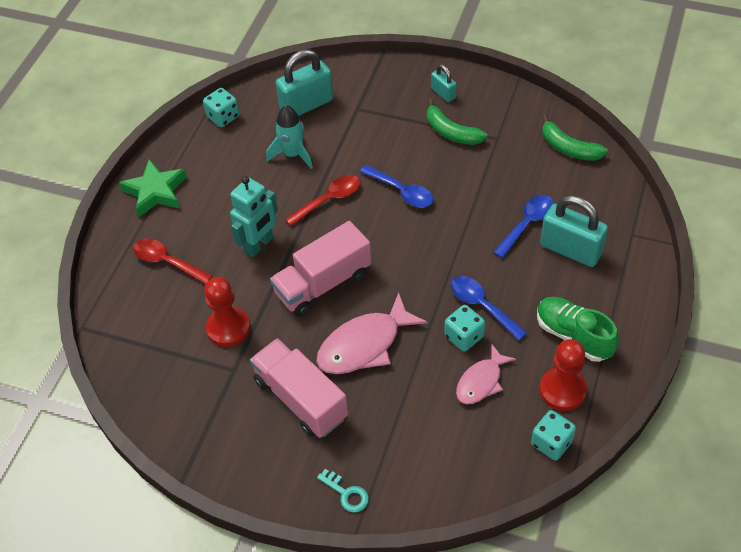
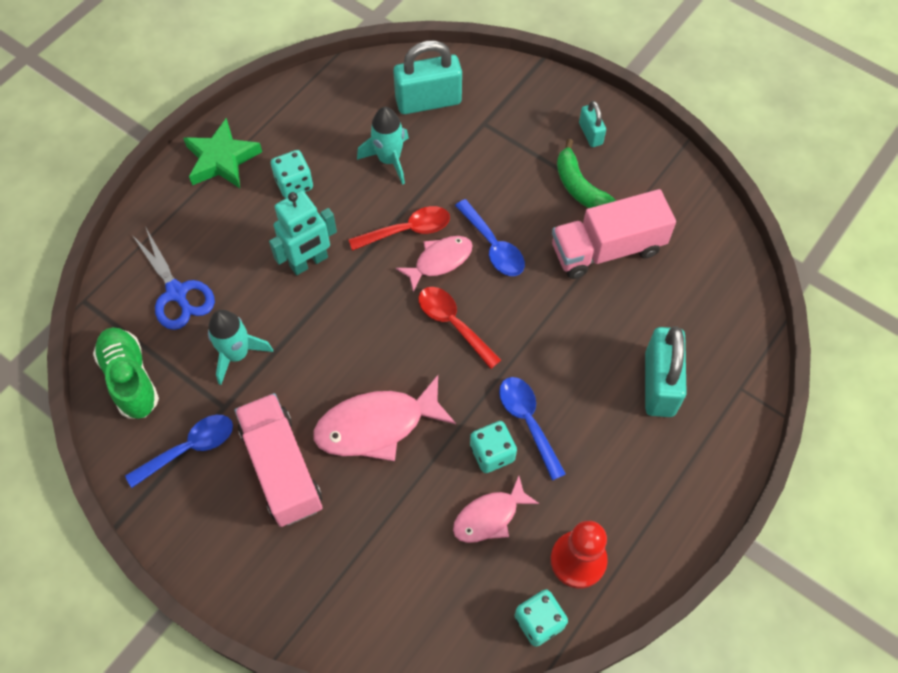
camera: 15 degrees right, 10 degrees up
(159, 298) = (177, 293): none -> blue scissors
(167, 262) = (202, 250): red spoon -> red spoon (453, 323)
(223, 117) = (330, 88): turquoise dice -> turquoise dice (294, 184)
(228, 328) = (237, 354): red pawn -> turquoise rocket
(323, 284) = (360, 334): pink truck -> pink truck (607, 249)
(346, 493) = (287, 601): turquoise key -> none
(364, 214) = (439, 261): none -> pink fish
(527, 224) = (621, 334): blue spoon -> blue spoon (189, 448)
(569, 148) = (710, 251): green banana -> none
(570, 249) = (659, 384): turquoise padlock -> turquoise padlock turned 45 degrees clockwise
(573, 336) = (618, 496): green shoe -> green shoe (130, 379)

